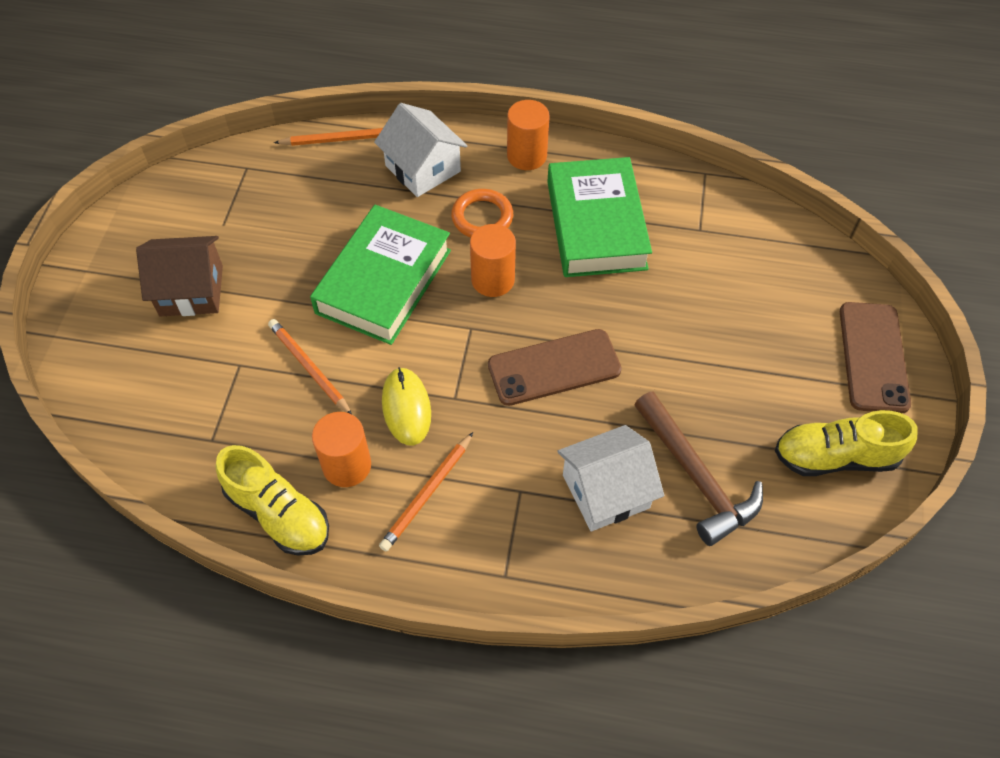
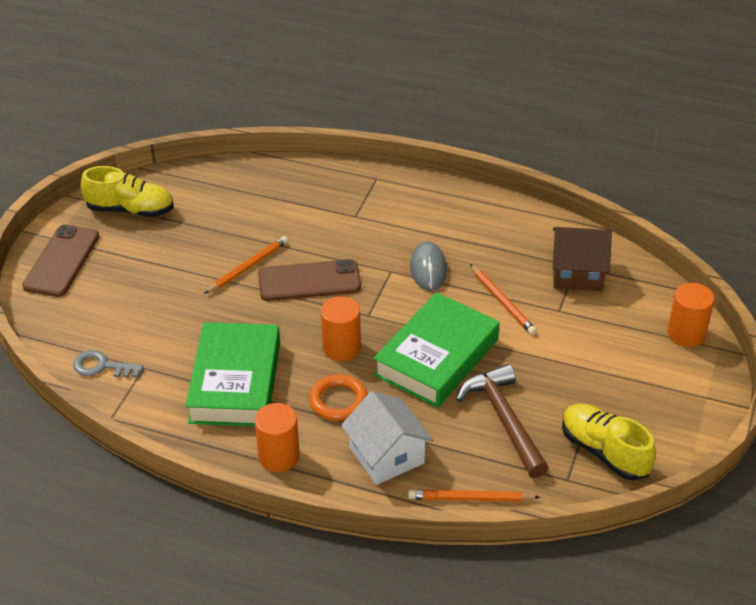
camera: 170 degrees left, 15 degrees down
(191, 290) = (606, 369): brown house -> brown house (577, 273)
(278, 513) = (524, 221): yellow shoe -> yellow shoe (604, 452)
(347, 465) = (475, 241): orange cylinder -> orange cylinder (686, 334)
(406, 408) = (428, 269): yellow mouse -> grey mouse
(427, 493) = (420, 221): orange pencil -> orange pencil (248, 267)
(606, 491) = (297, 209): white house -> none
(696, 477) = (232, 210): brown hammer -> brown hammer (504, 420)
(744, 225) = (102, 366): none -> grey key

